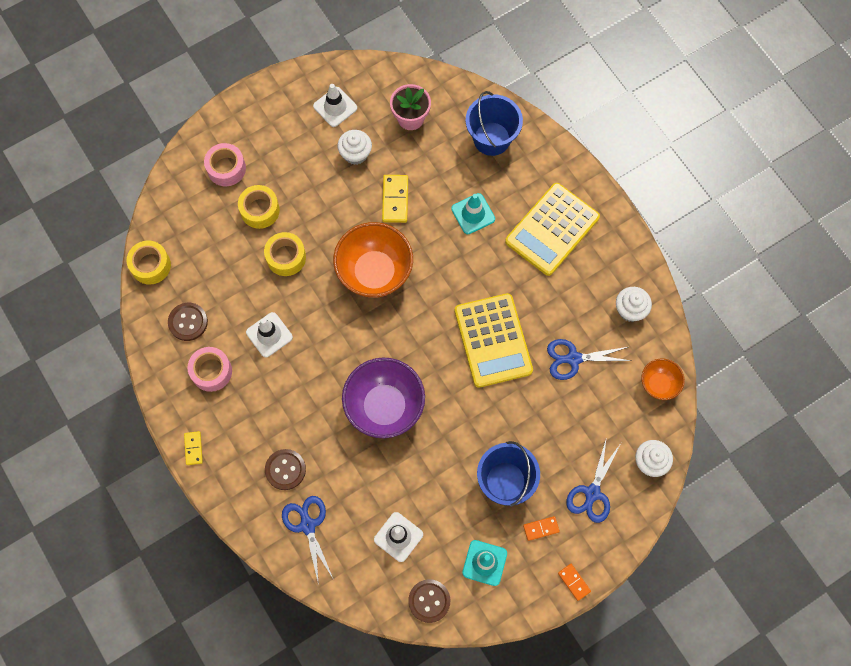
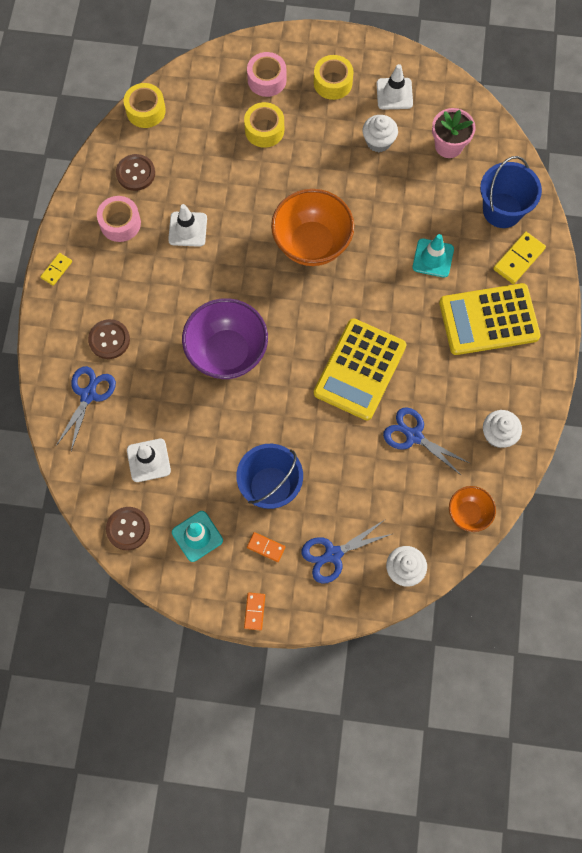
camera: 40 degrees right, 0 degrees up
(286, 257) = (253, 180): yellow tape -> yellow tape (333, 83)
(395, 199) = (378, 200): yellow domino -> yellow domino (518, 259)

